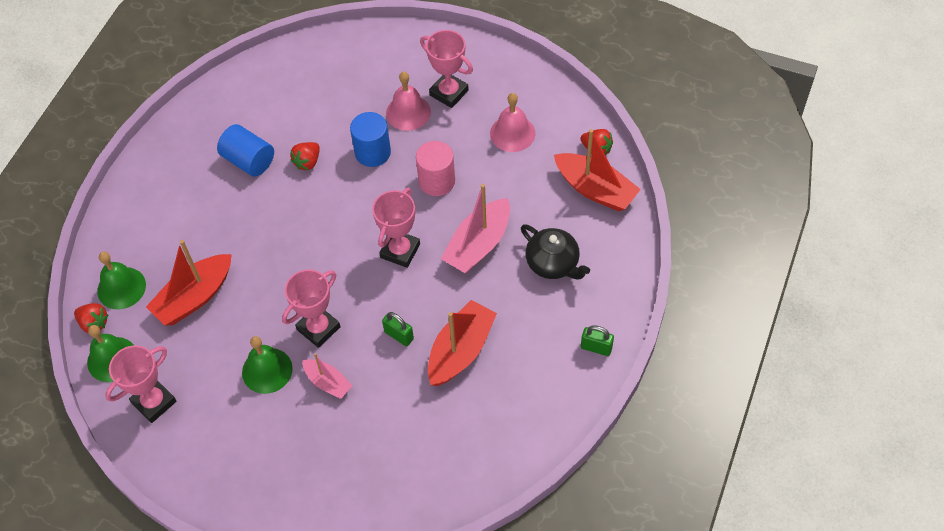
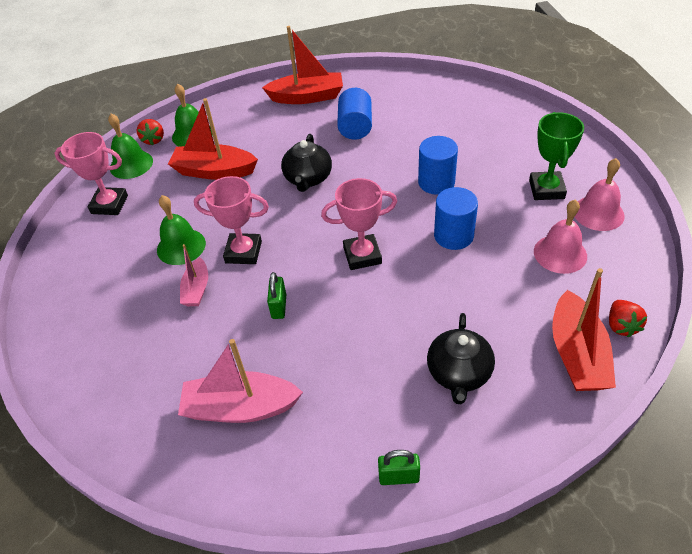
camera: 55 degrees right, 10 degrees down
(278, 234) = (308, 179): none -> black teapot
(307, 162) = (387, 155): red strawberry -> none
(408, 112) = (497, 178): pink bell -> pink bell (598, 213)
(437, 181) = (453, 236): pink cylinder -> blue cylinder
(449, 93) = (546, 189): pink trophy -> green trophy
(460, 350) = (300, 361): red boat -> red boat (307, 97)
(478, 244) = (421, 303): pink boat -> pink boat (240, 408)
(596, 348) = (399, 477): green padlock -> green padlock turned 75 degrees counterclockwise

